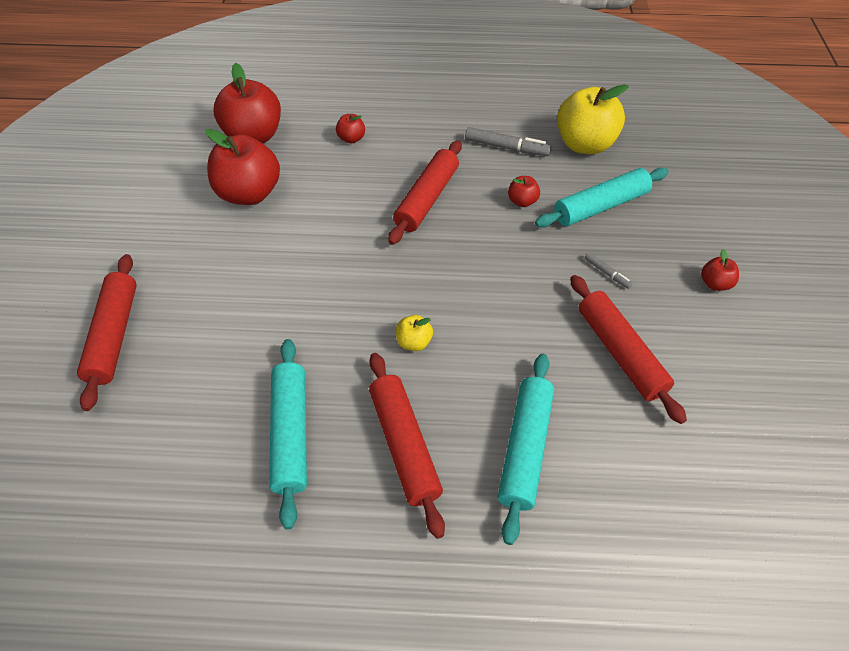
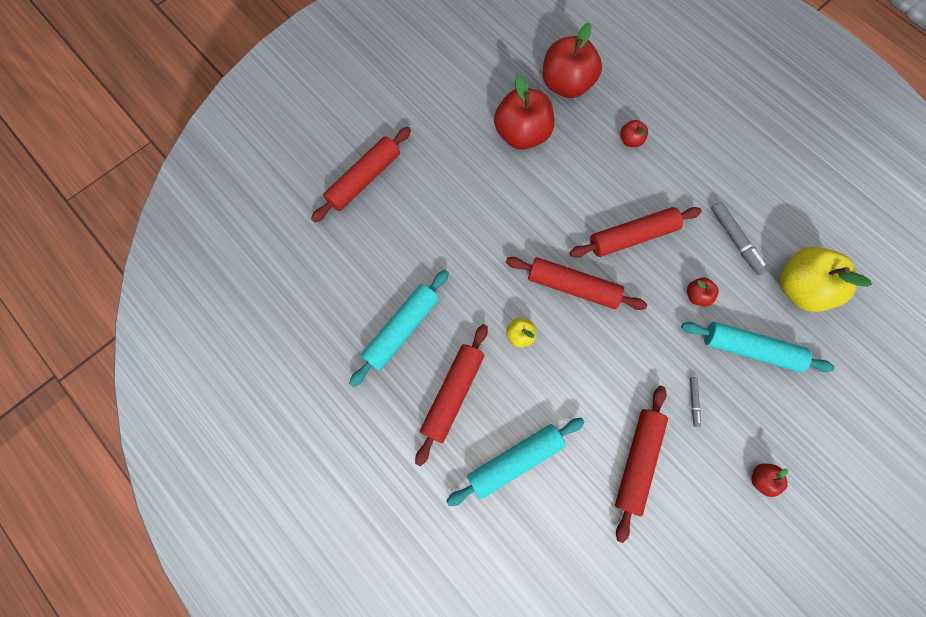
camera: 45 degrees right, 20 degrees up
(418, 269) = (573, 286): none -> red rolling pin

